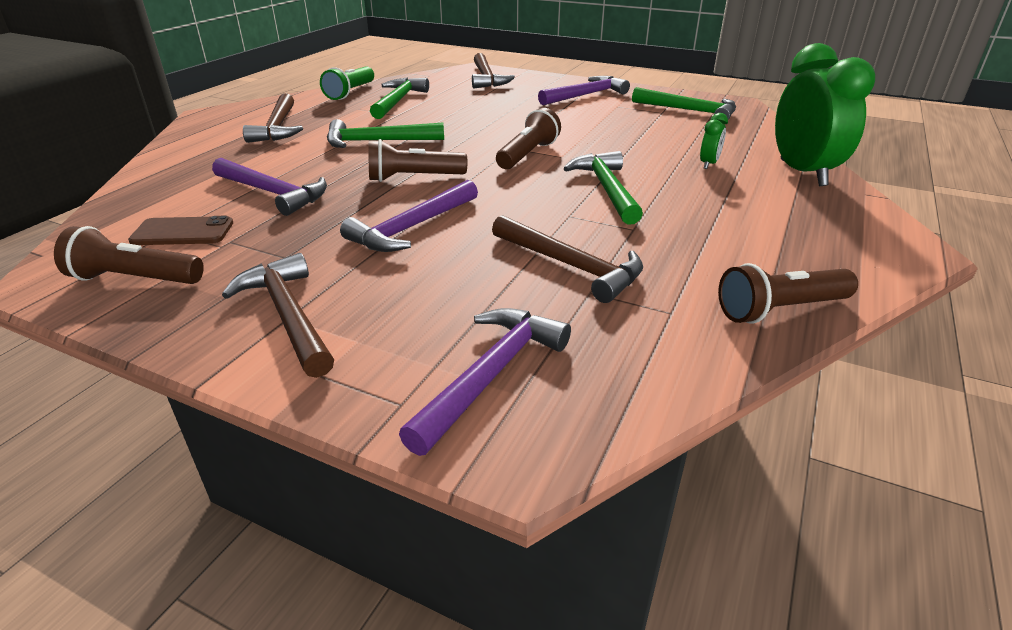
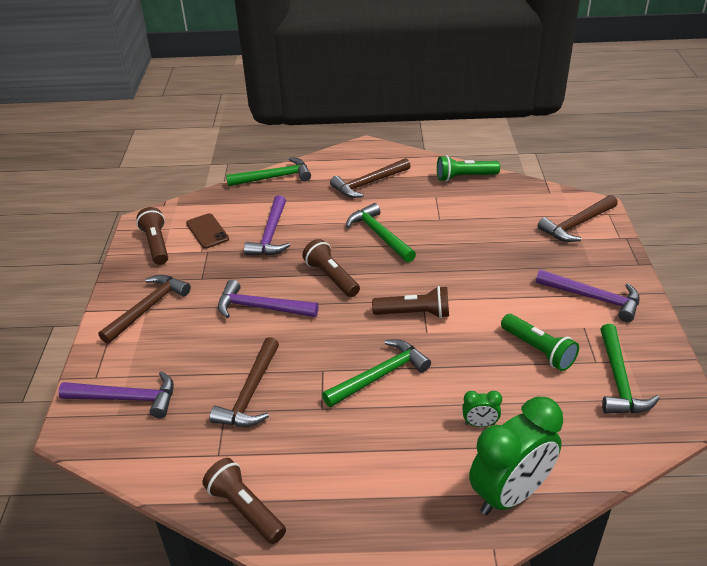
camera: 65 degrees right, 5 degrees up
(398, 101) = (469, 206): green hammer -> green hammer (274, 177)
(631, 124) = (538, 350): none -> green flashlight

